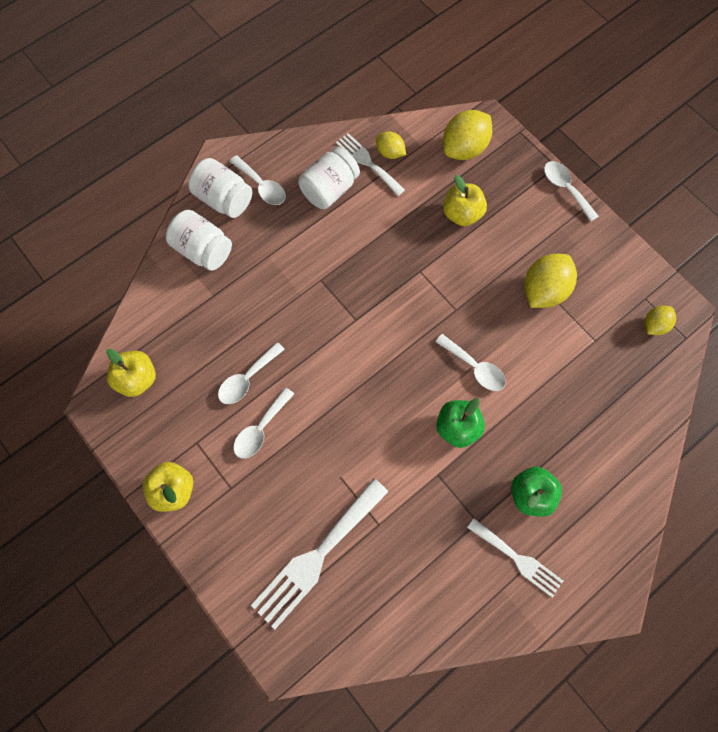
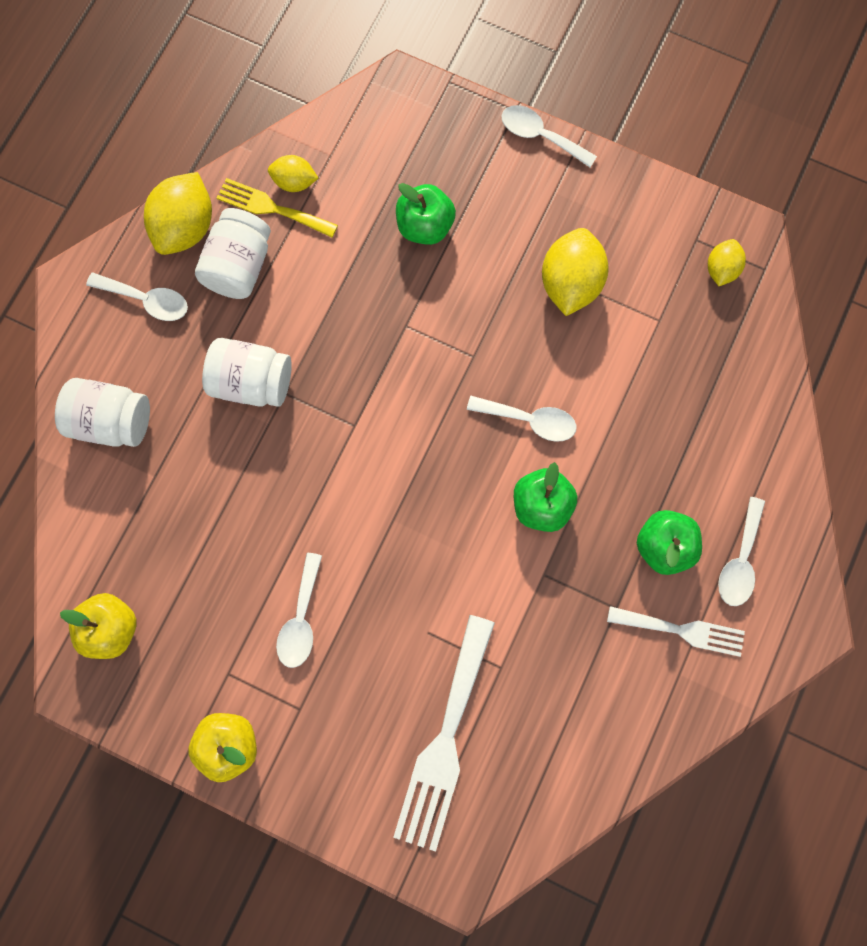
camera: 25 degrees left, 5 degrees up
(224, 199) = (105, 340): white jar -> white jar (252, 382)
(247, 379) = (253, 564): white spoon -> white spoon (740, 561)
(368, 162) = (272, 208): white fork -> yellow fork
(462, 214) = (425, 226): yellow apple -> green apple
(464, 148) = (388, 135): yellow lemon -> yellow lemon (185, 228)

